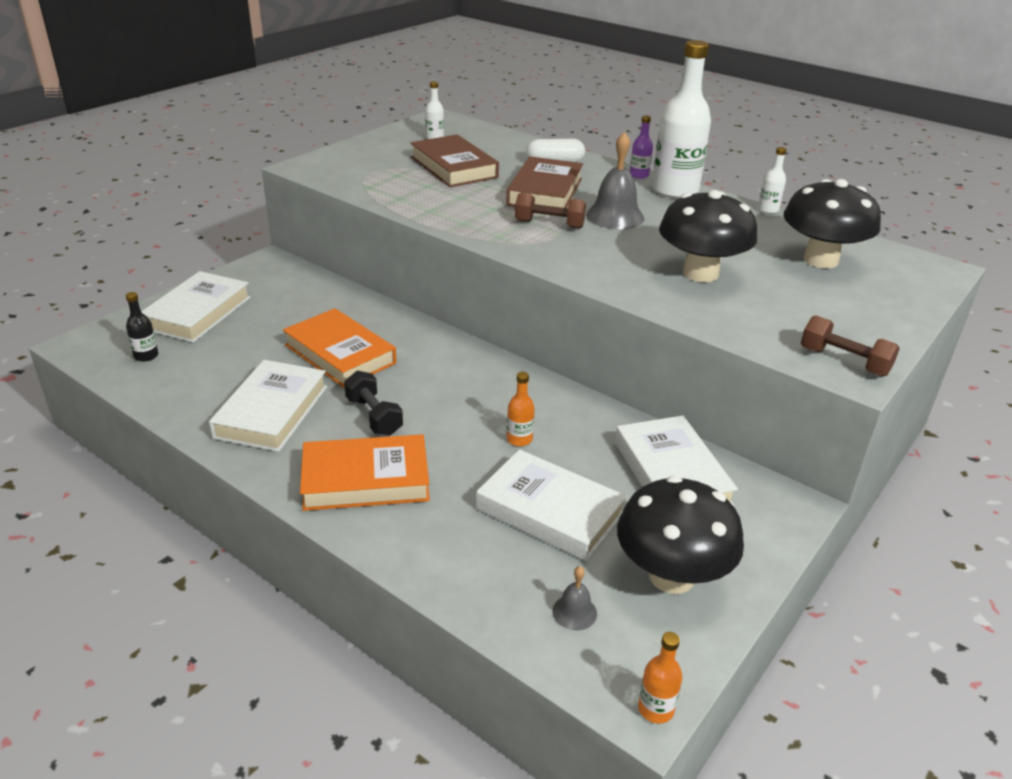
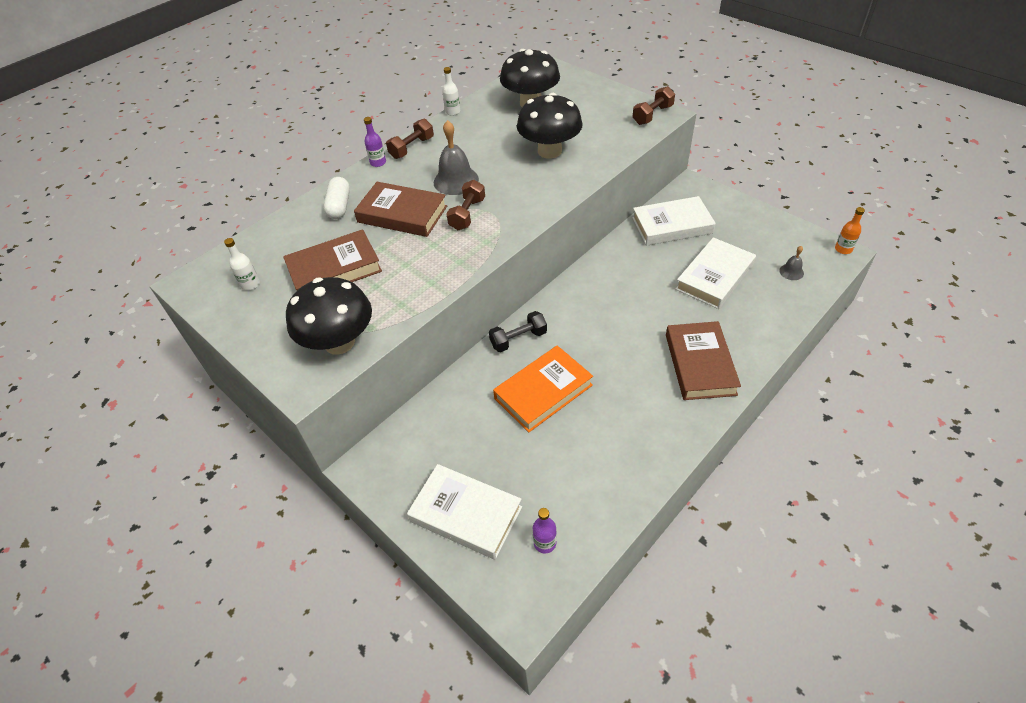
camera: 80 degrees left, 15 degrees up
(146, 356) = (545, 543): black bottle -> purple bottle
(272, 412) = (627, 428): white book -> none
(366, 480) = (700, 364): orange book -> brown book
(374, 416) = (628, 364): black dumbbell -> black dumbbell (518, 339)
(519, 439) = (647, 288): orange bottle -> none
(671, 576) = (756, 235): black mushroom -> black mushroom (339, 342)
(675, 190) = (412, 148): white bottle -> brown dumbbell

